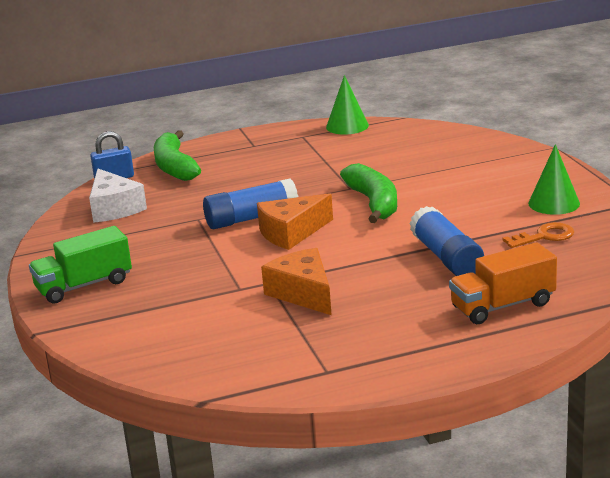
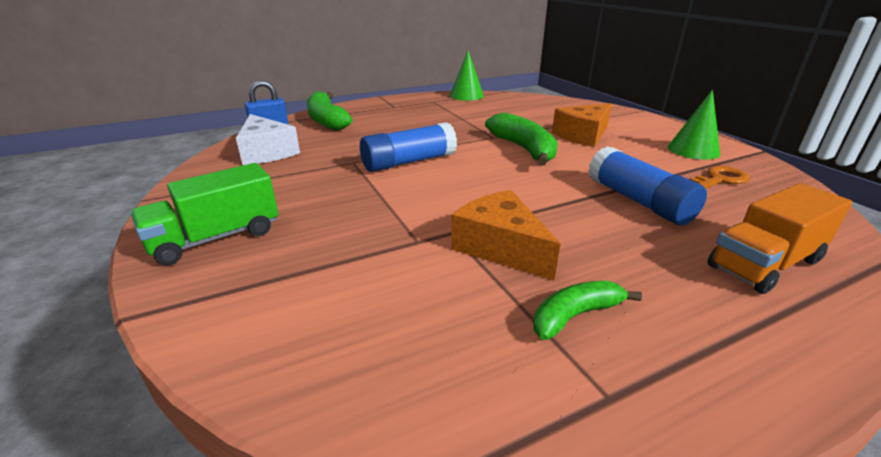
camera: 10 degrees left, 5 degrees up
(291, 233) = (455, 176): orange cheese -> orange cheese (583, 135)
(333, 335) = (575, 315): none -> green banana

